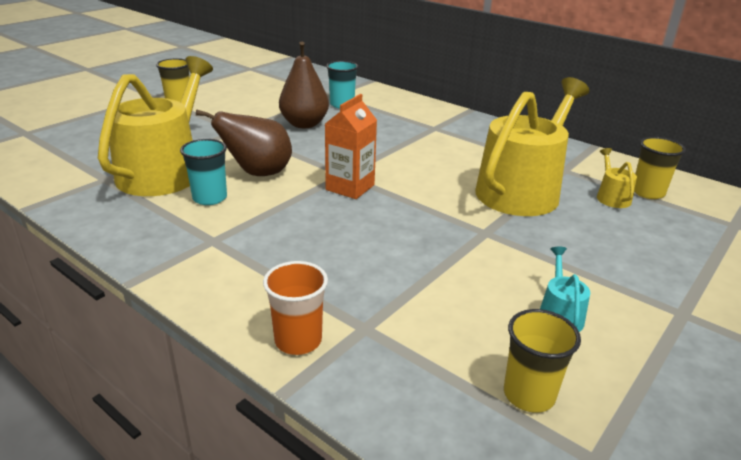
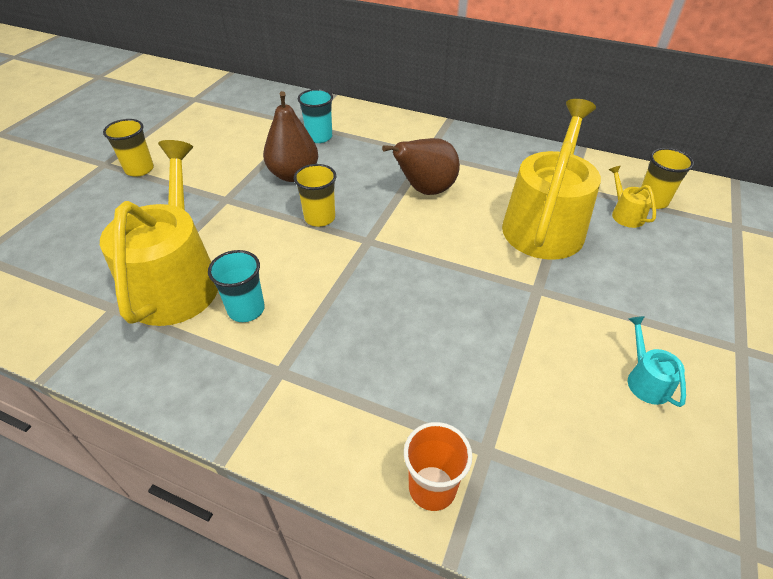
camera: 15 degrees left, 15 degrees up
(258, 173) = (279, 260): brown pear -> brown pear (425, 190)
(350, 187) = (383, 258): orange carton -> none
(529, 394) = (664, 490): yellow cup -> yellow cup (320, 218)

